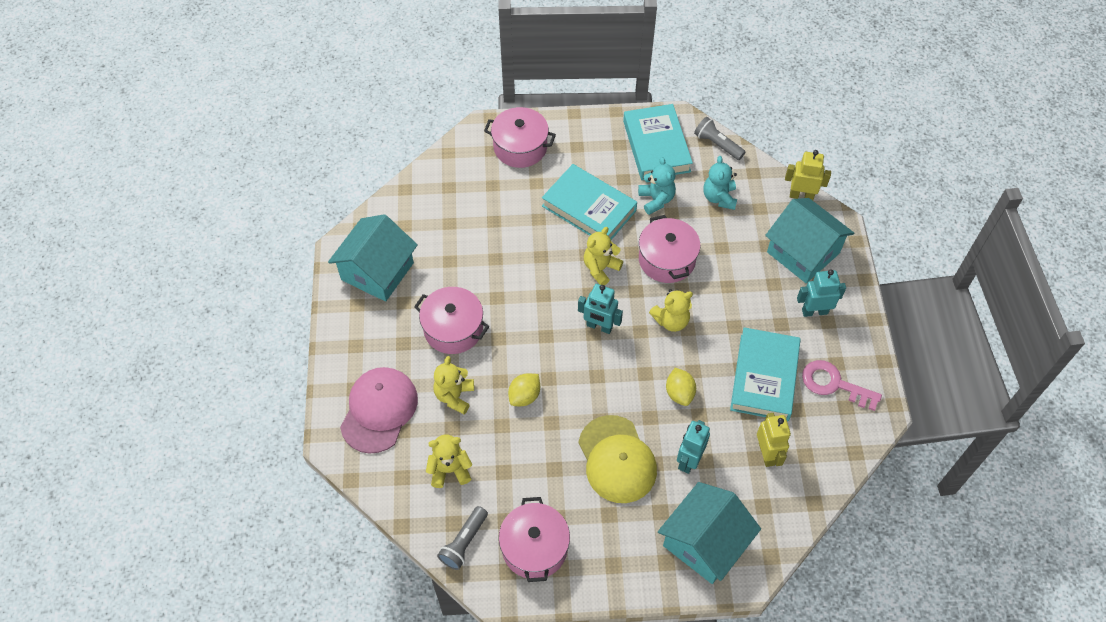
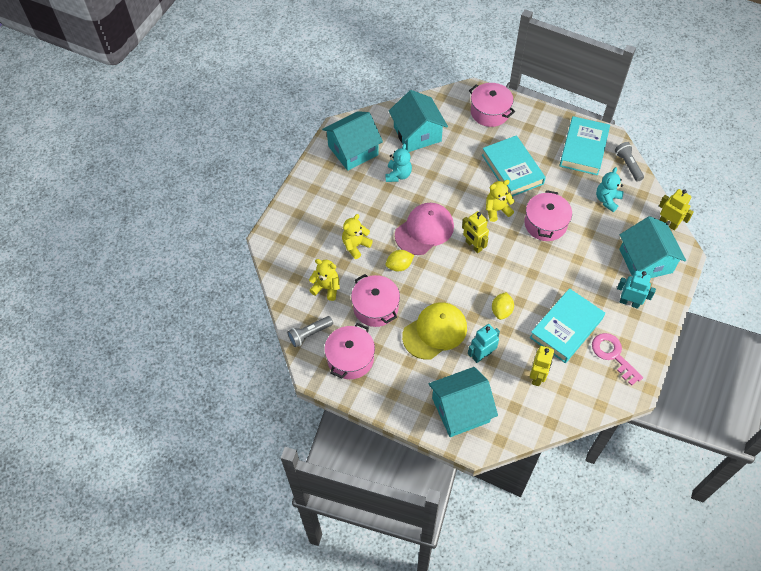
camera: 30 degrees right, 0 degrees up
(379, 410) = (305, 233): pink cap -> pink cap (424, 230)
(447, 213) = (417, 134): none -> turquoise house
(453, 329) = (379, 205): pink pot -> pink pot (375, 307)
(599, 326) = (473, 245): turquoise robot -> yellow robot
(617, 459) = (435, 332): yellow cap -> yellow cap turned 135 degrees counterclockwise
(656, 200) = (562, 183): turquoise teddy bear -> turquoise teddy bear (398, 175)
(671, 321) = (524, 263): yellow teddy bear -> none

